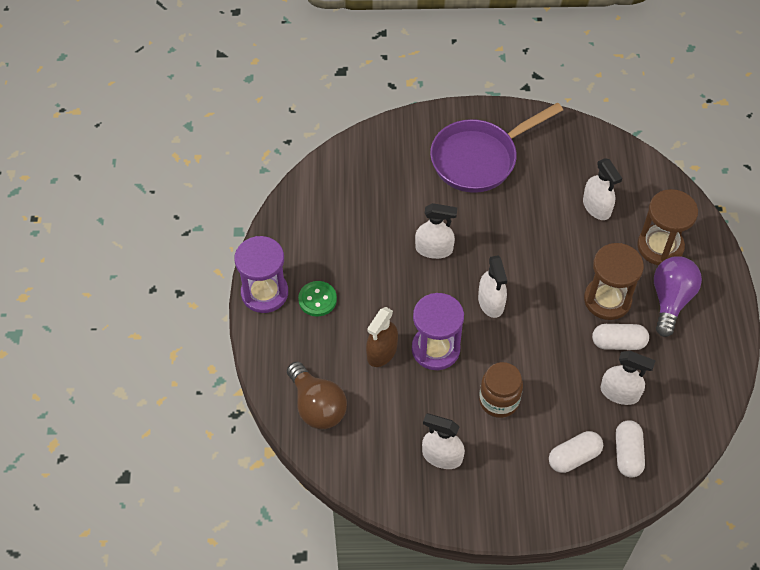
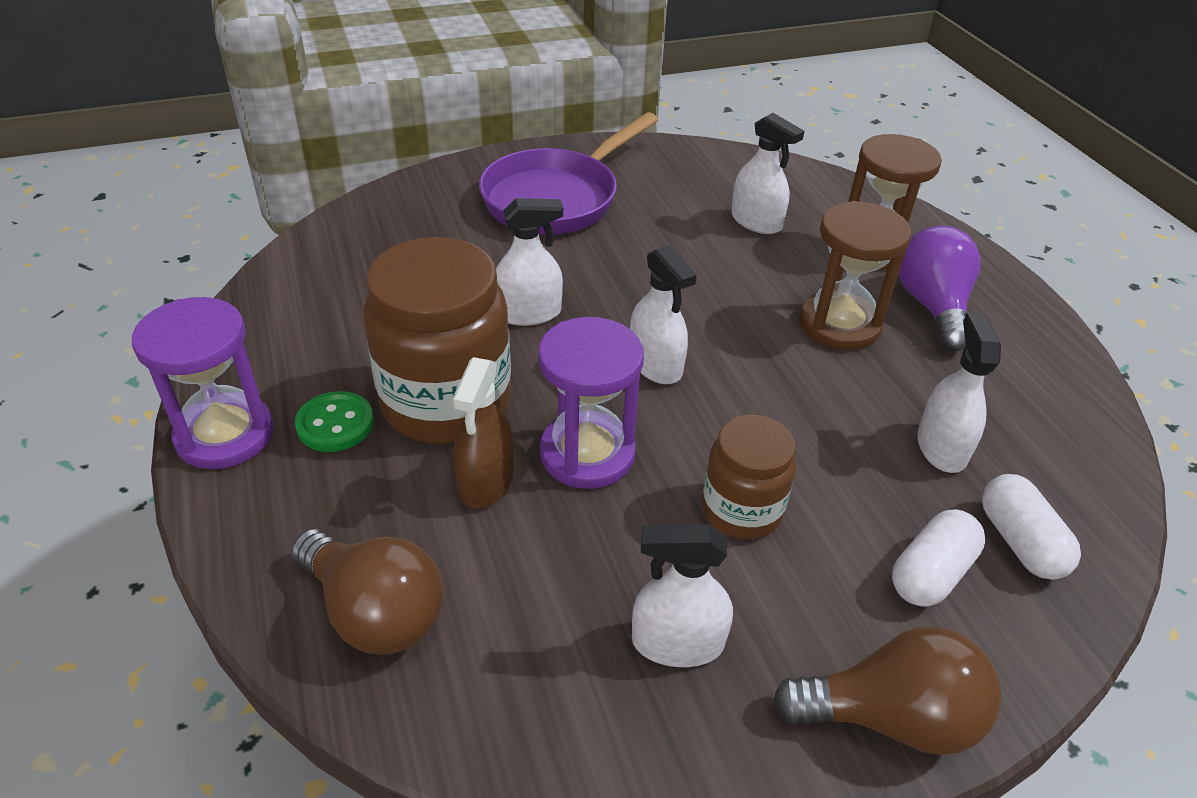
camera: 20 degrees left, 15 degrees down
(374, 300) = (446, 403): none -> brown jar
(519, 514) = (891, 717): none -> brown light bulb
(618, 342) = (892, 376): white capsule -> none
(619, 393) = (941, 447): white spray bottle -> white spray bottle turned 90 degrees counterclockwise

